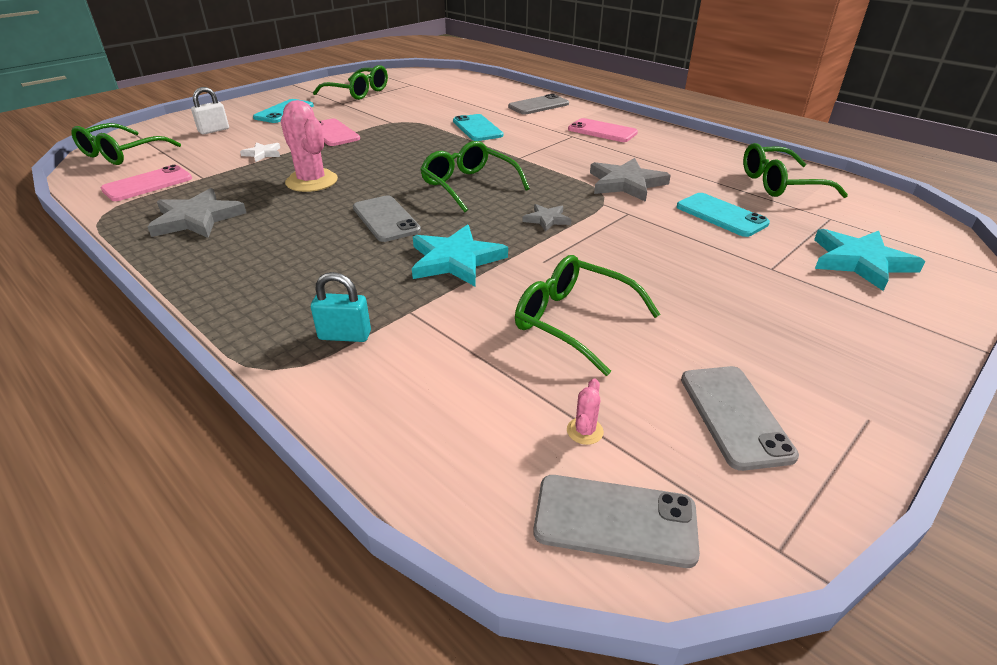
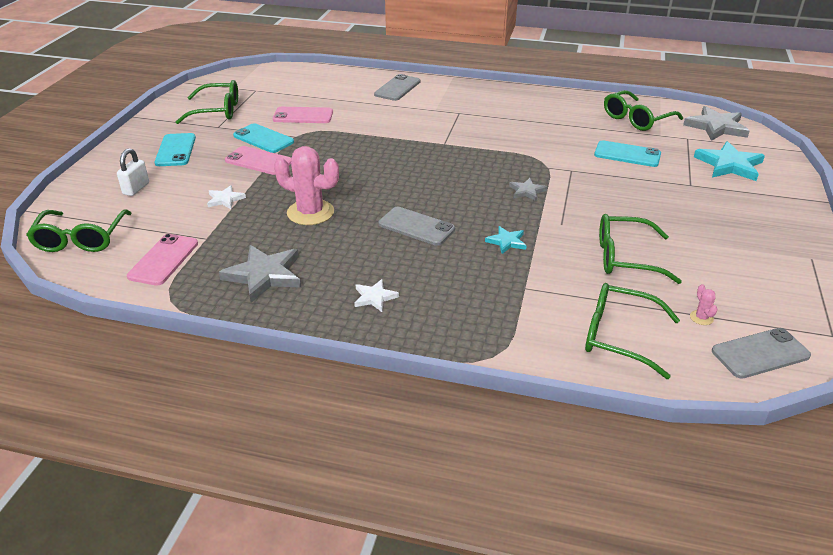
camera: 30 degrees left, 0 degrees up
(253, 268) = (374, 297): none -> white star
(345, 335) = (507, 318): turquoise padlock -> none
(456, 260) = (506, 242): turquoise star -> turquoise star, size x0.54
(468, 185) = (439, 179): green glasses -> green glasses (618, 336)
(477, 128) = (377, 124): turquoise phone -> turquoise phone (263, 139)
(602, 131) = (476, 102): pink phone -> pink phone (303, 116)
(626, 183) = (544, 146): grey star -> grey star (716, 127)
(734, 416) = (757, 281): grey phone -> none

